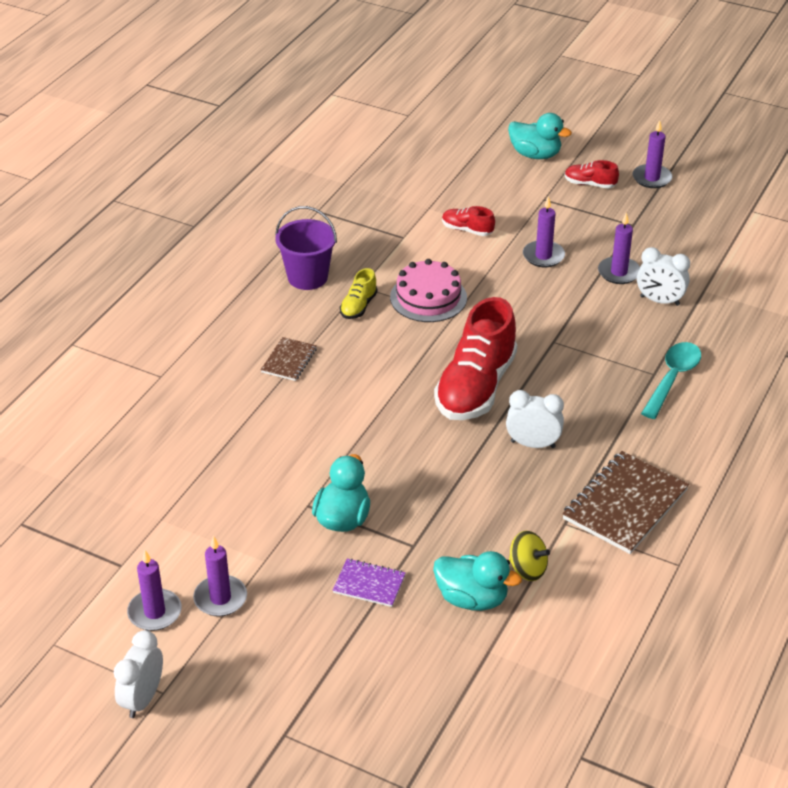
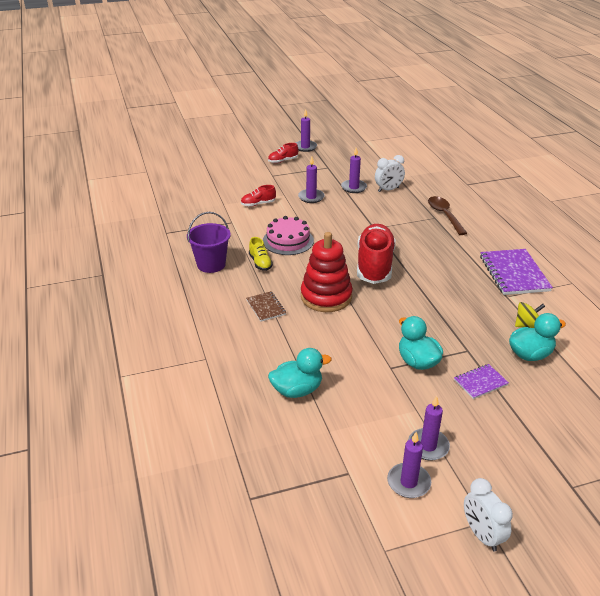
camera: 45 degrees left, 5 degrees down
(365, 389) = (326, 297): none -> red stacking toy
(475, 387) = (374, 265): red shoe -> red shoe turned 150 degrees counterclockwise
(533, 444) = (438, 273): white clock -> none
(535, 155) = (238, 160): turquoise duck -> turquoise duck (297, 390)
(625, 504) = (514, 273): brown notebook -> purple notebook
(672, 378) = (444, 215): turquoise spoon -> brown spoon

